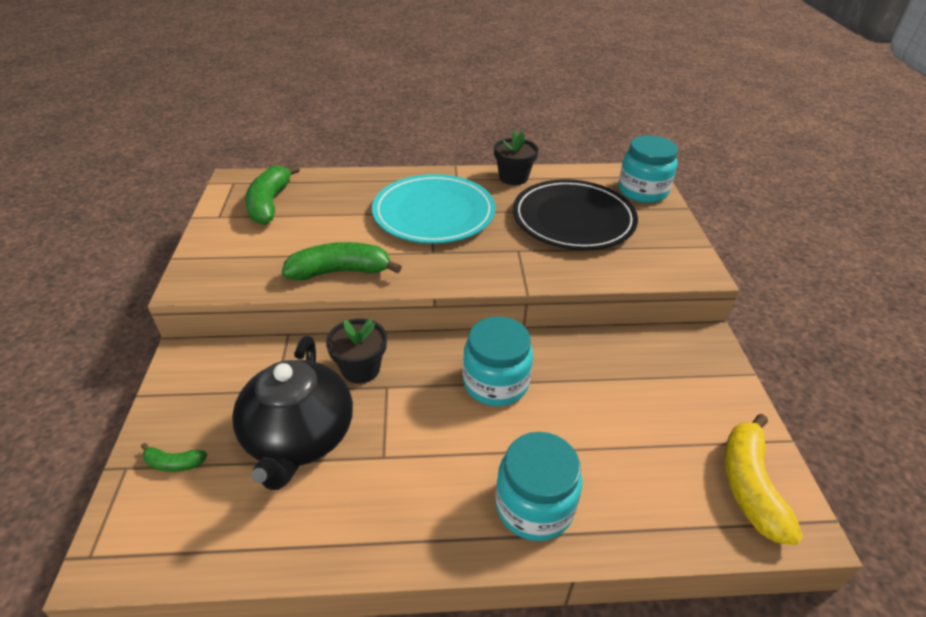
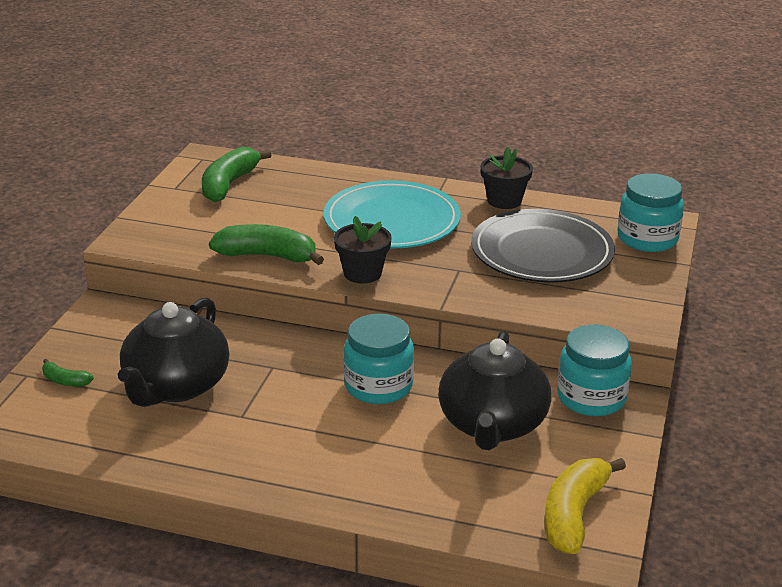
camera: 20 degrees right, 10 degrees down
(360, 369) = (256, 348): black flower pot -> black flower pot (362, 273)
(534, 506) = (355, 479): turquoise jar -> turquoise jar (591, 398)
(617, 400) = (492, 425): none -> black teapot

